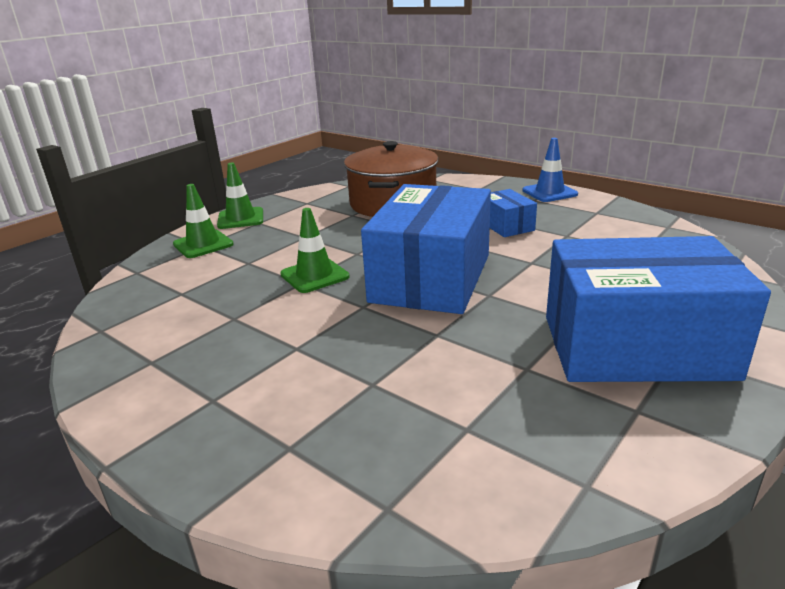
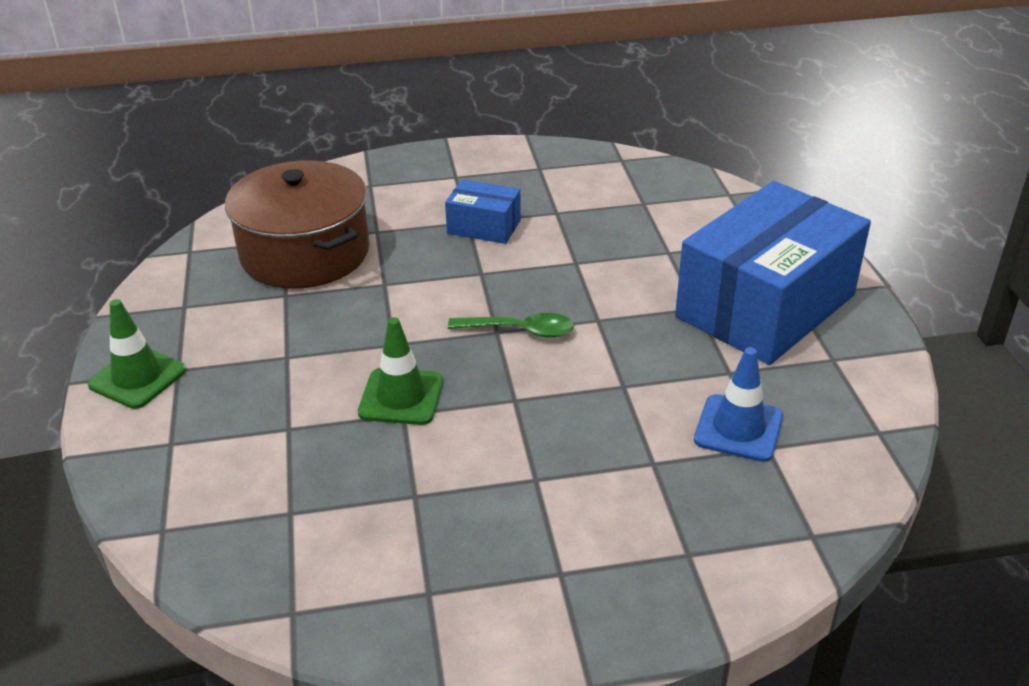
camera: 50 degrees left, 10 degrees up
(203, 244) = (169, 441): green traffic cone -> none
(431, 278) = (520, 331): blue box -> green spoon
(549, 192) = (455, 158): blue traffic cone -> blue traffic cone (738, 428)

